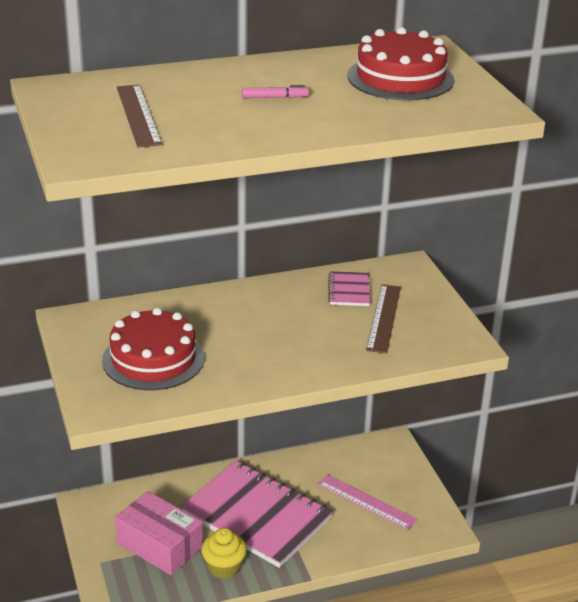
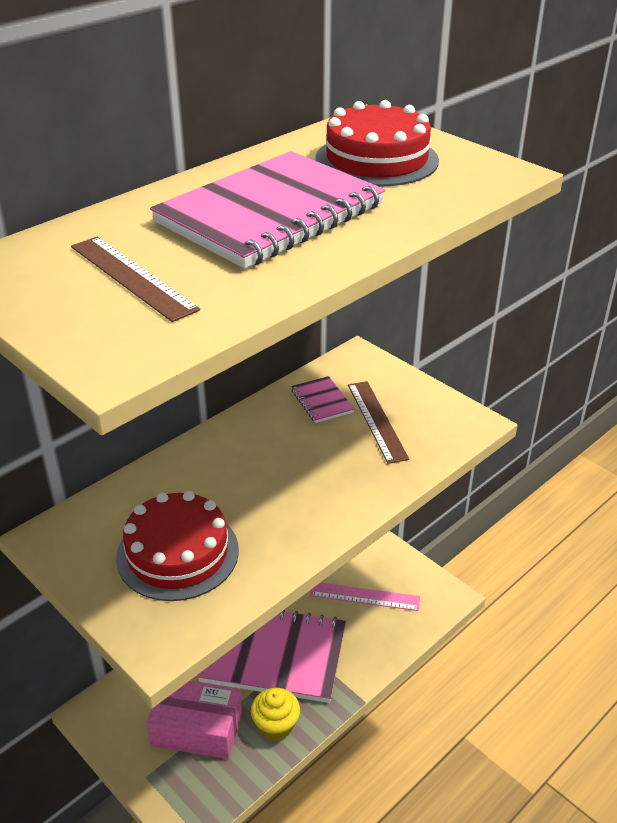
camera: 25 degrees left, 5 degrees up
(275, 97) = (270, 214): pink marker -> pink notebook

